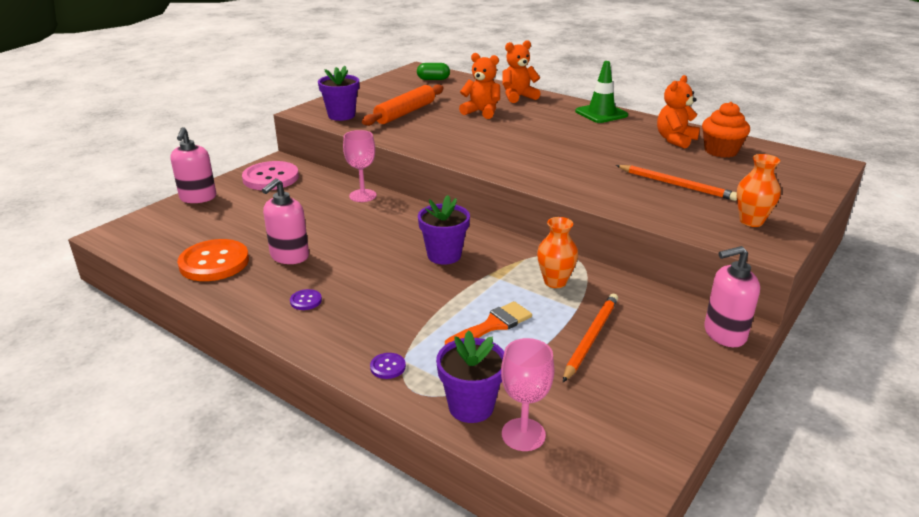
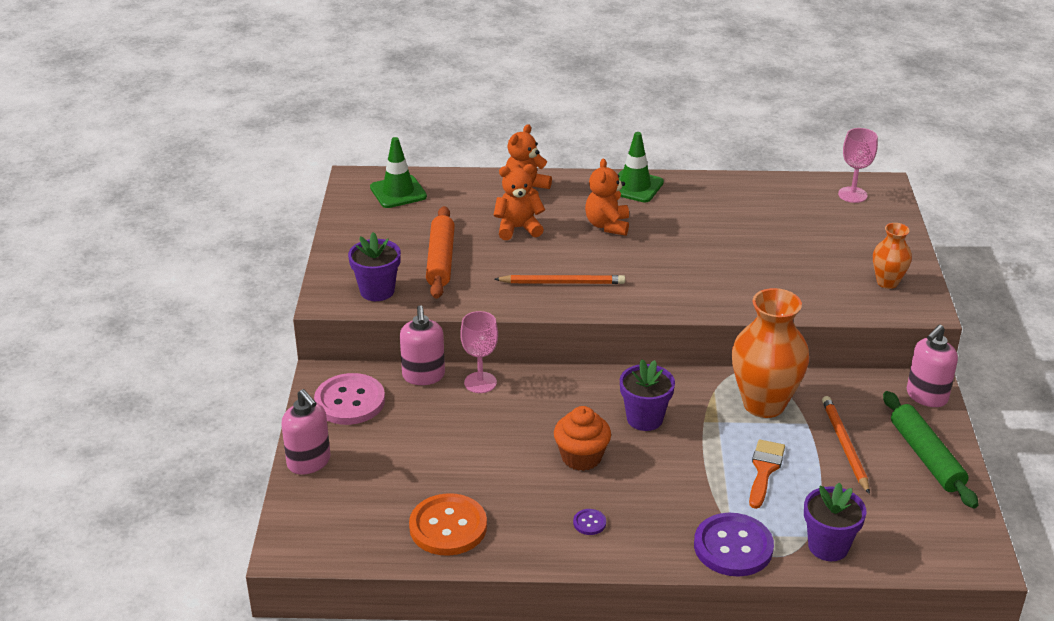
camera: 35 degrees left, 5 degrees up
(289, 256) = (509, 486): pink soap dispenser -> pink soap dispenser (423, 376)
(388, 367) = (733, 547): purple button -> purple button, size x2.35
(433, 79) = (398, 192): green capsule -> green traffic cone
(523, 434) = (884, 548): pink goblet -> pink goblet (852, 195)
(555, 282) = (764, 404): orange vase -> orange vase, size x1.88
(665, 380) = (926, 457): none -> green rolling pin
(675, 140) = (738, 201): orange teddy bear -> orange teddy bear (607, 225)
(676, 185) = (795, 262): orange pencil -> orange pencil (562, 282)
(721, 151) = (788, 202): orange cupcake -> orange cupcake (581, 457)

